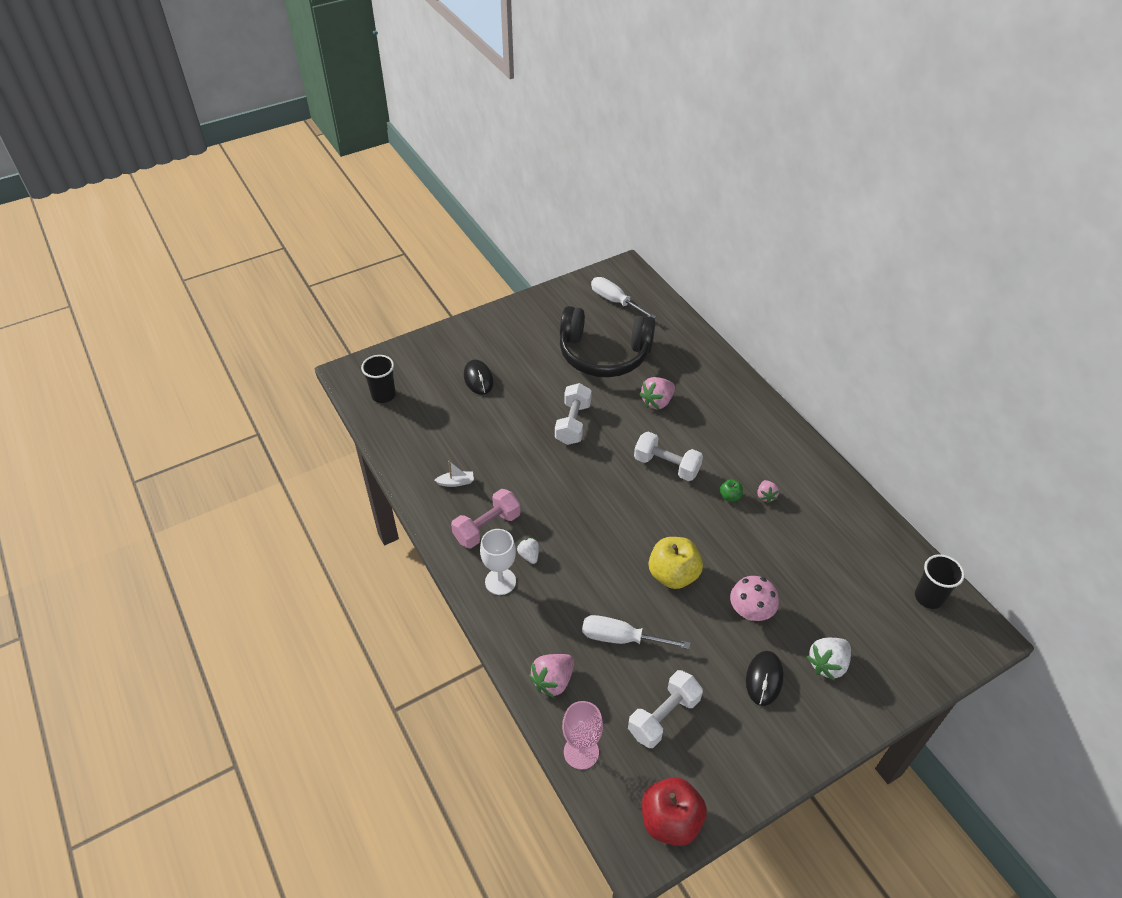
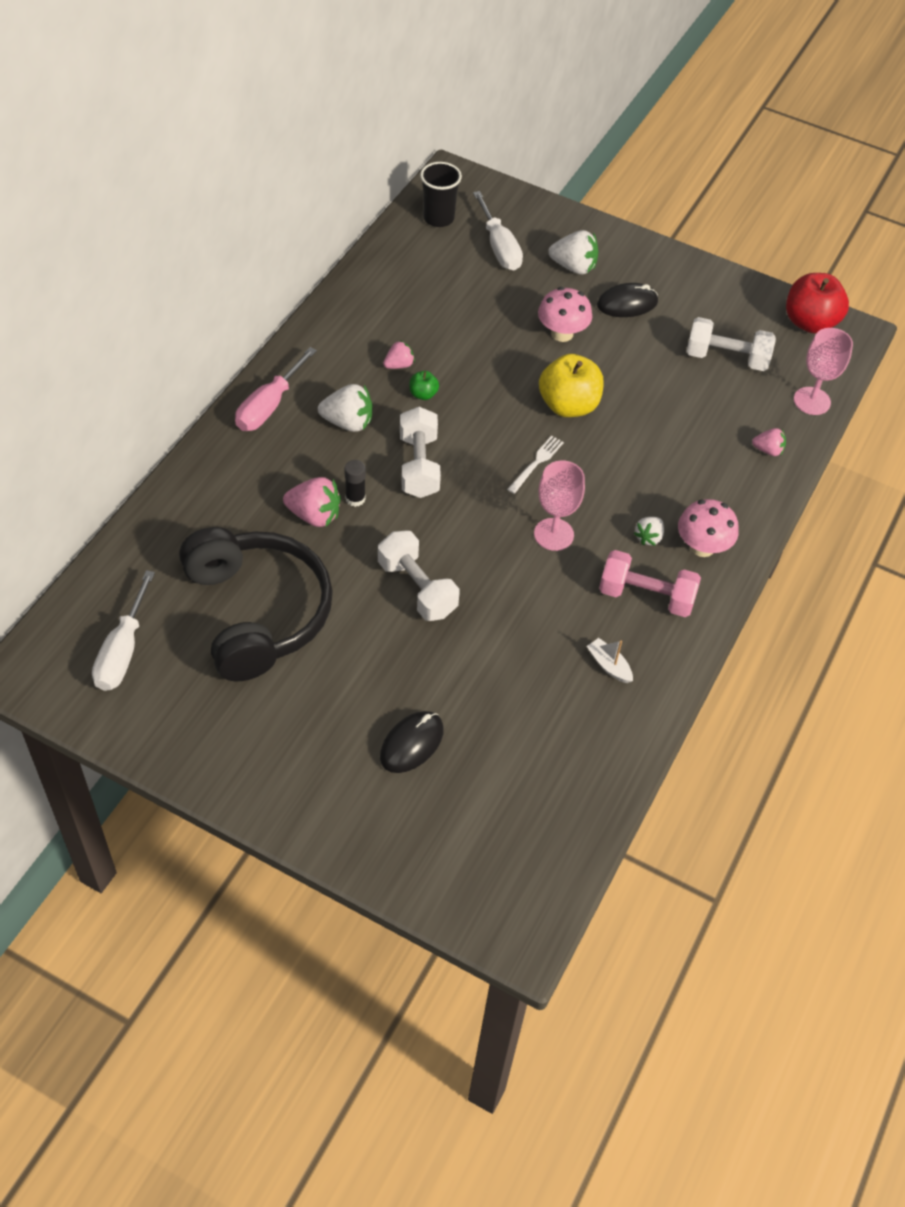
camera: 125 degrees left, 5 degrees up
(383, 395) = (530, 851): black cup -> none
(500, 581) = (702, 547): white goblet -> pink mushroom
(553, 681) = (768, 450): pink strawberry -> pink strawberry, size x0.60
(567, 506) = (553, 534): none -> pink goblet
(573, 423) = (417, 588): white dumbbell -> white dumbbell turned 75 degrees clockwise
(621, 638) = (677, 418): white screwdriver -> white screwdriver (499, 247)
(631, 528) = (536, 463): none -> white fork
(658, 425) = (355, 498): none -> black glue stick
(725, 447) = (348, 422): none -> white strawberry
(761, 416) = (269, 406): none -> pink screwdriver

